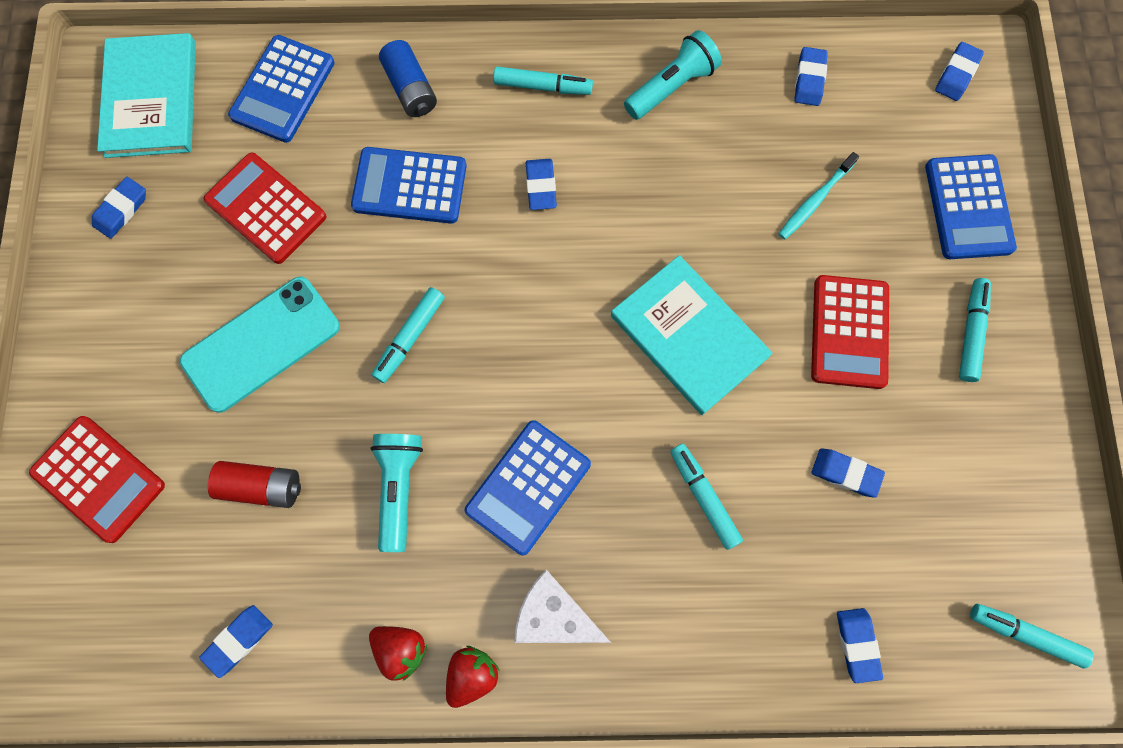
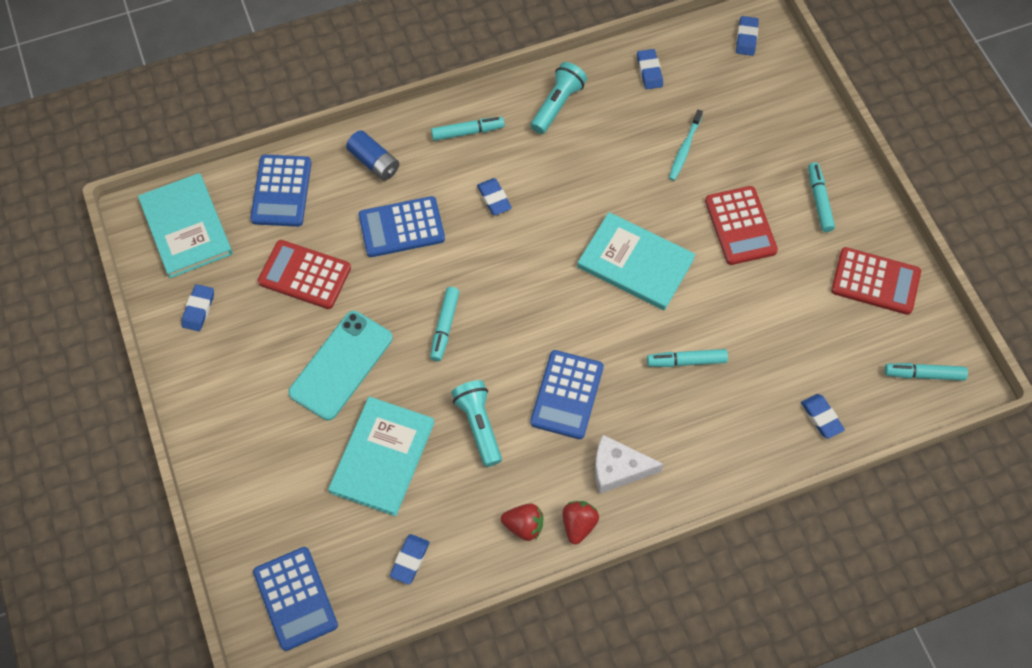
camera: 20 degrees left, 10 degrees down
(98, 479) = (263, 492): red calculator -> red calculator (875, 281)
(261, 486) = (382, 457): red battery -> turquoise book
(703, 497) = (686, 361): turquoise marker -> turquoise marker turned 45 degrees counterclockwise
(845, 473) = (773, 315): blue eraser -> none
(968, 207) = (787, 122): blue calculator -> blue calculator (295, 598)

